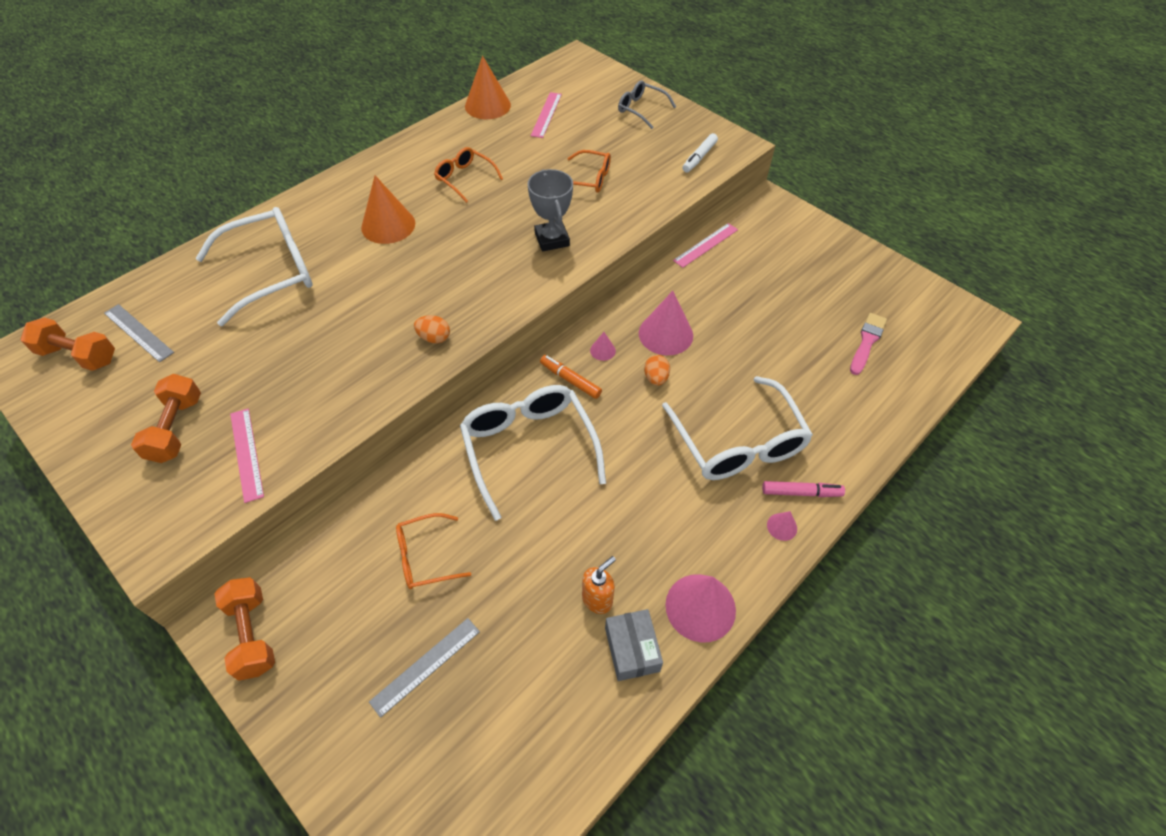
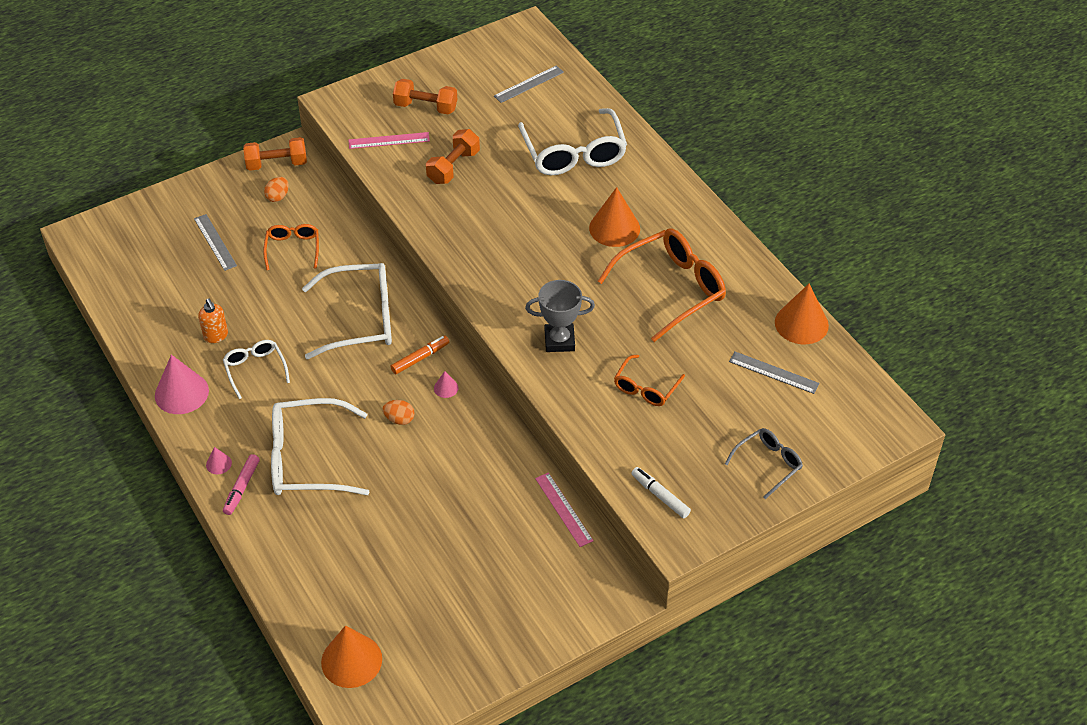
camera: 105 degrees right, 5 degrees down
(78, 355) = (515, 57): orange dumbbell -> orange dumbbell (453, 167)
(434, 338) = (462, 245): orange egg -> orange egg (278, 197)
(464, 178) = (671, 289): orange glasses -> orange glasses, size x1.85
(546, 114) = (773, 372): pink ruler -> grey ruler
(632, 649) = (172, 347): grey box -> none
(636, 534) = (255, 369): none -> white glasses
(665, 334) = (449, 440): pink cone -> none
(867, 342) = (379, 607): pink brush -> none
(928, 348) = (351, 660): none -> orange cone

